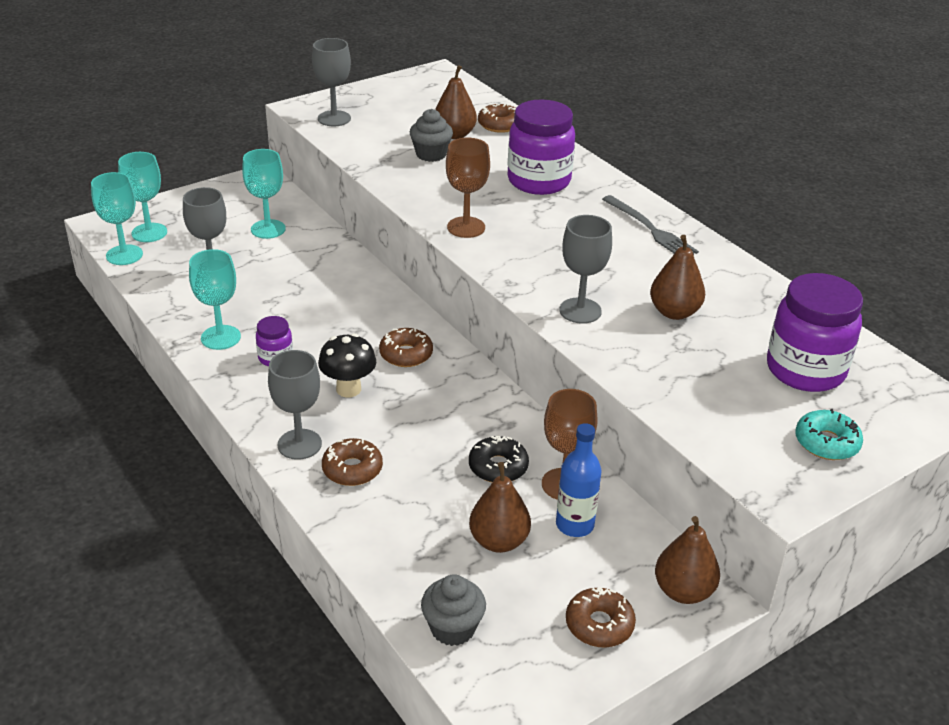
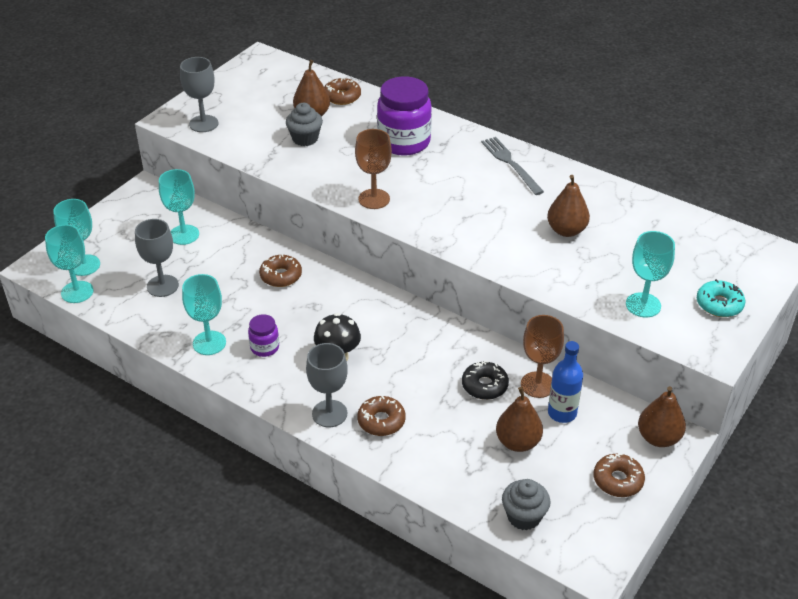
camera: 20 degrees left, 5 degrees up
(406, 354) = (363, 315): brown donut -> brown donut (281, 276)
(580, 311) = (500, 248): grey goblet -> none
(650, 229) = (510, 164): grey fork -> grey fork turned 150 degrees counterclockwise
(722, 416) = (643, 305): none -> turquoise goblet
(805, 370) = (677, 252): purple jar -> none

